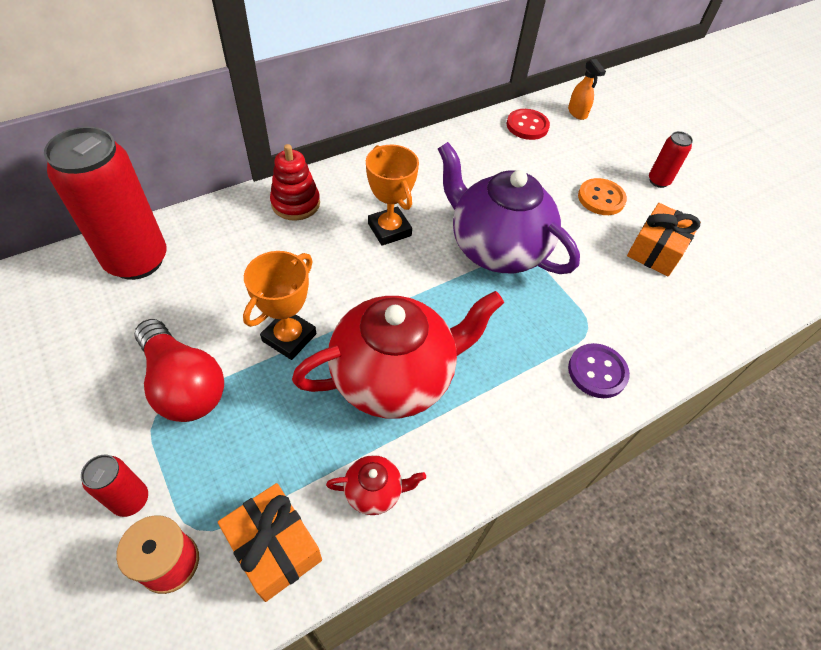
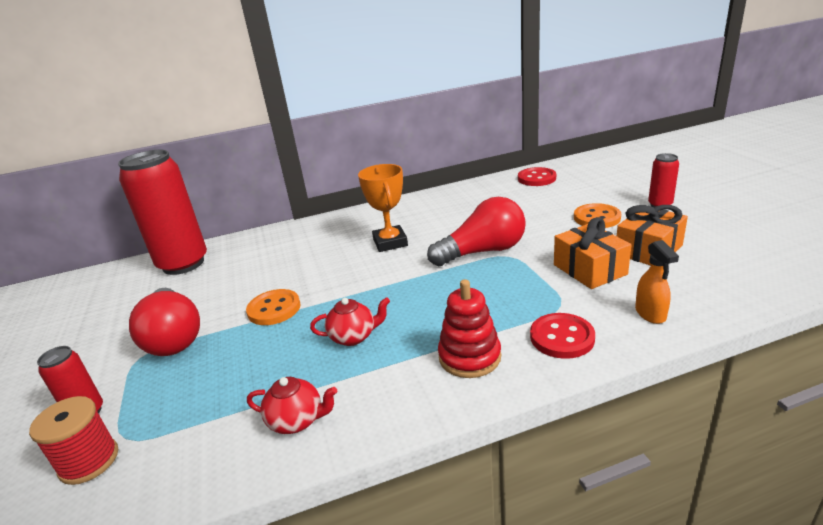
camera: 20 degrees right, 25 degrees down
(274, 547) = (183, 458): orange gift -> orange gift (589, 269)
(289, 337) = (274, 309): orange trophy -> orange button
(295, 203) = (320, 230): red stacking toy -> red stacking toy (469, 357)
(394, 377) = (353, 337): red teapot -> red teapot, size x0.42
(496, 248) = (483, 251): purple teapot -> red light bulb
(577, 113) = (586, 168): orange spray bottle -> orange spray bottle (650, 314)
(597, 372) = (562, 337): purple button -> red button

